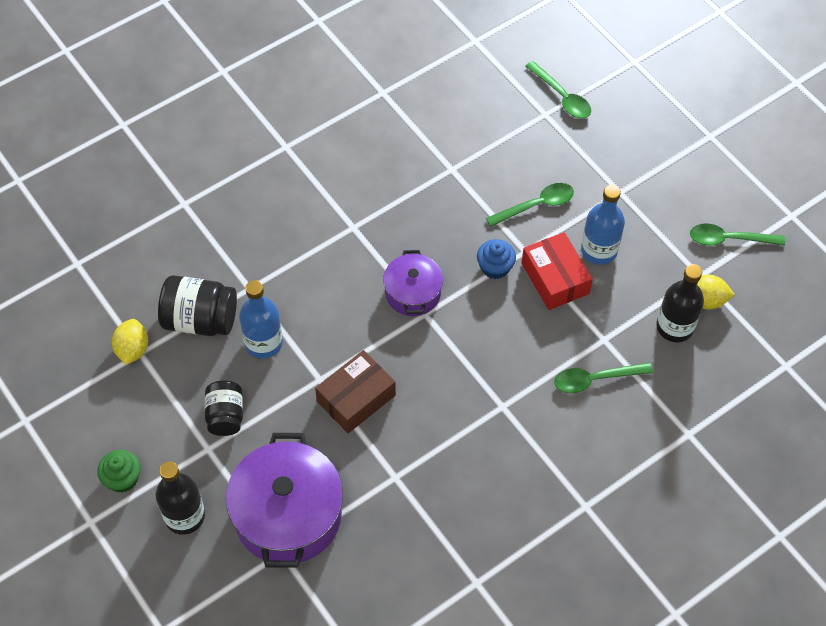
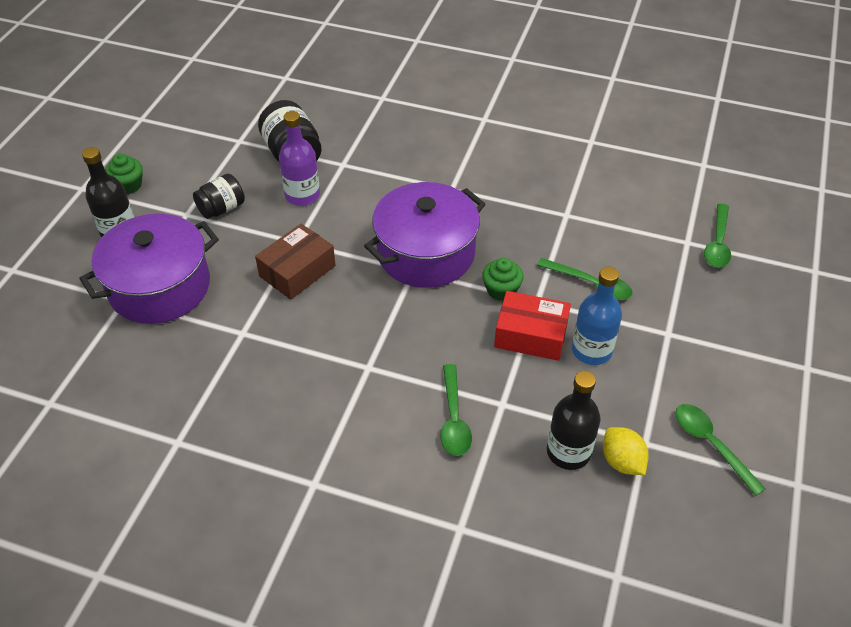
camera: 55 degrees right, 10 degrees down
(132, 349) = (239, 136): yellow lemon -> none
(263, 343) = (302, 195): blue bottle -> purple bottle
(356, 398) = (297, 271): brown box -> brown box turned 60 degrees counterclockwise
(413, 293) = (426, 253): purple pot -> purple pot, size x1.77
(495, 267) = (501, 290): blue cupcake -> green cupcake
(555, 278) = (531, 335): red box -> red box turned 75 degrees clockwise
(594, 379) = (454, 419): green spoon -> green spoon turned 135 degrees counterclockwise

